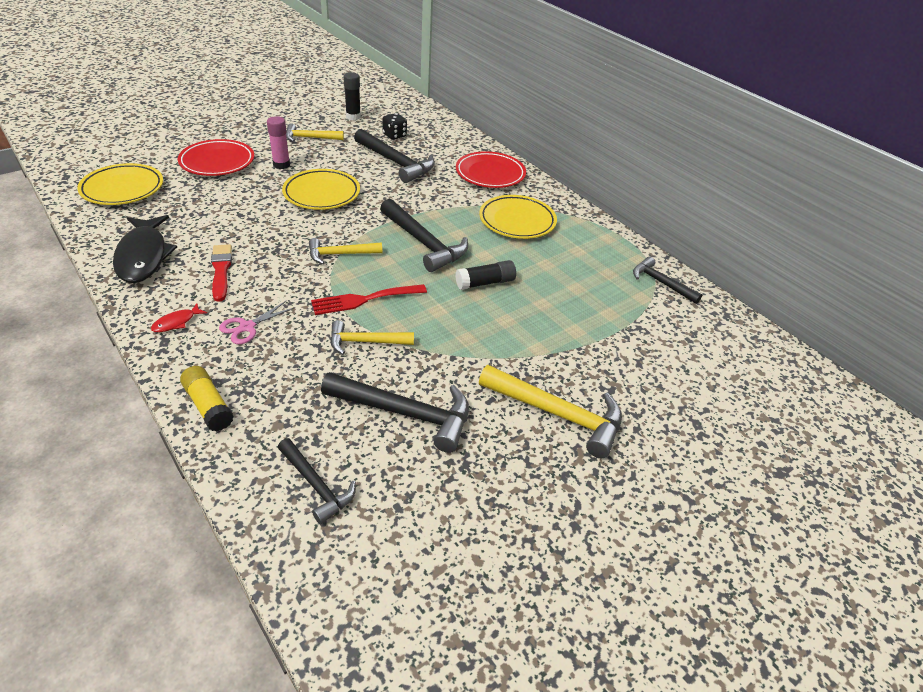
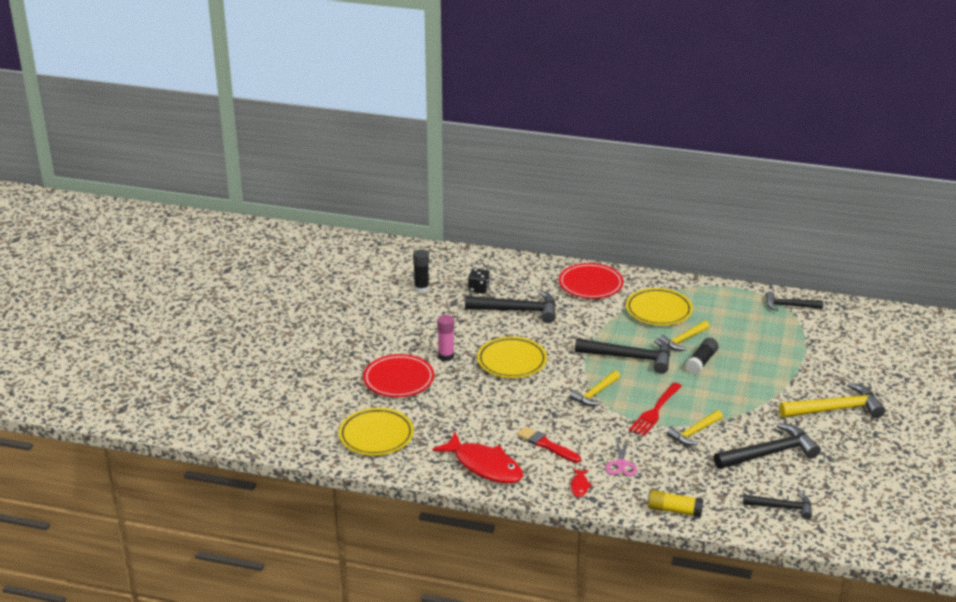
camera: 35 degrees left, 10 degrees down
(143, 256) = (484, 466): black fish -> red fish
(310, 138) = (425, 324): yellow hammer -> yellow hammer (683, 340)

